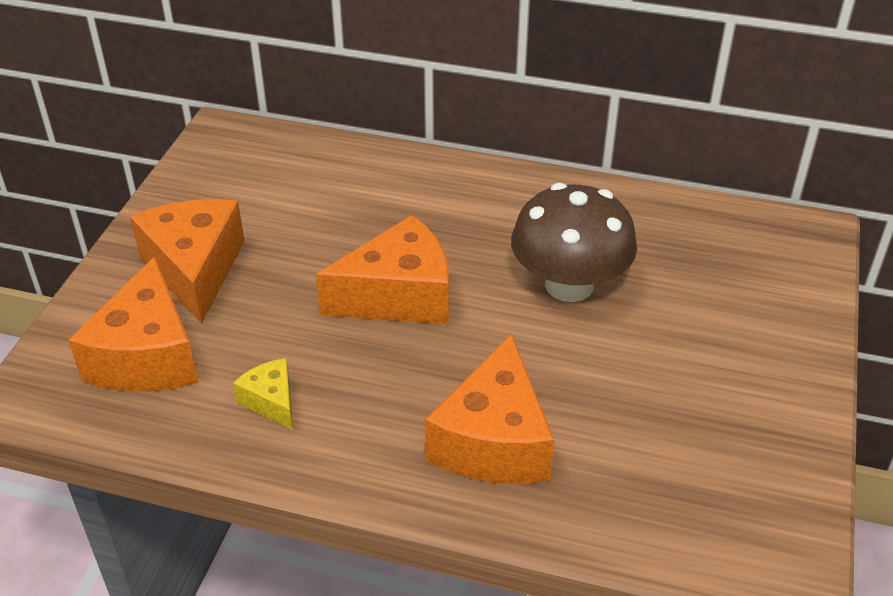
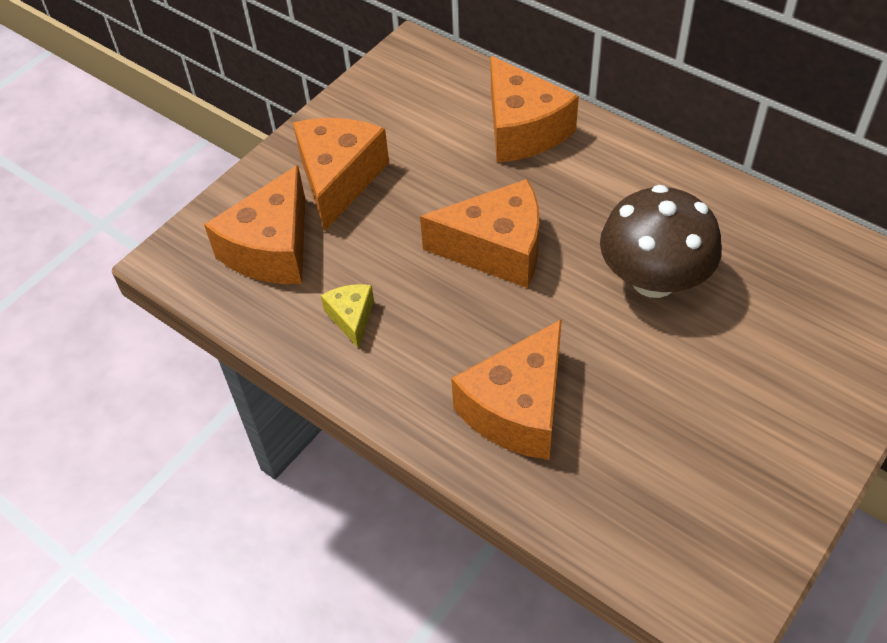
camera: 25 degrees right, 10 degrees up
(373, 180) = (523, 129): none -> orange cheese

